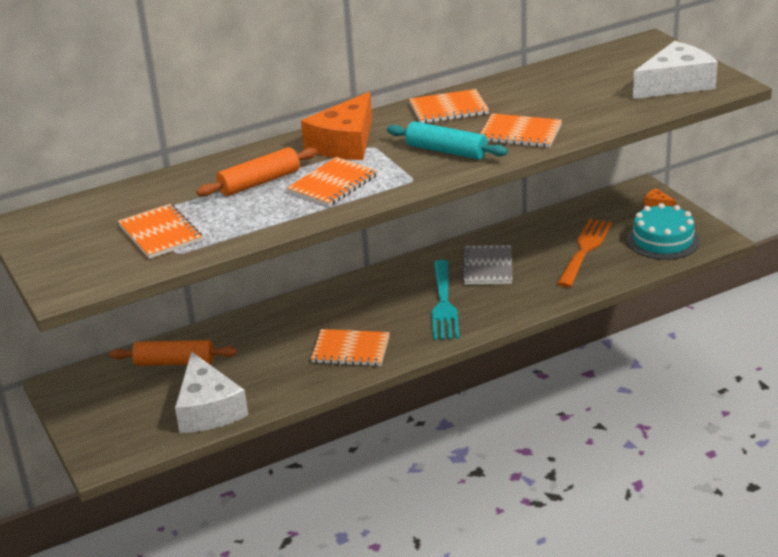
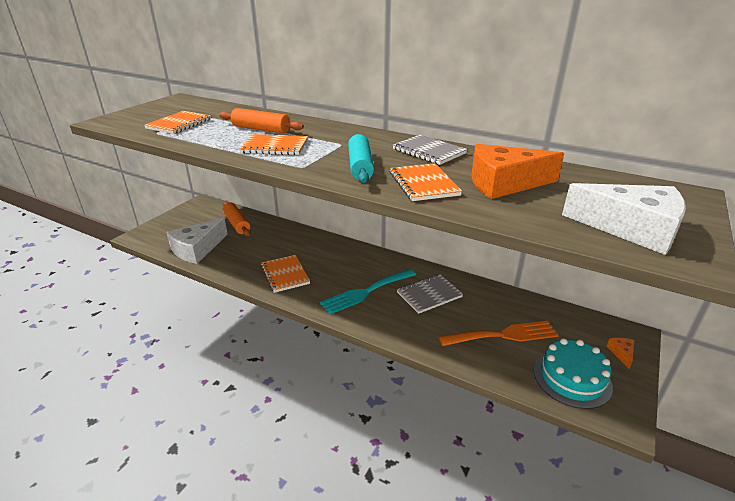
camera: 55 degrees right, 0 degrees up
(345, 143) = (338, 136): orange cheese -> orange cheese (504, 183)
(448, 109) = (429, 151): orange notebook -> grey notebook

